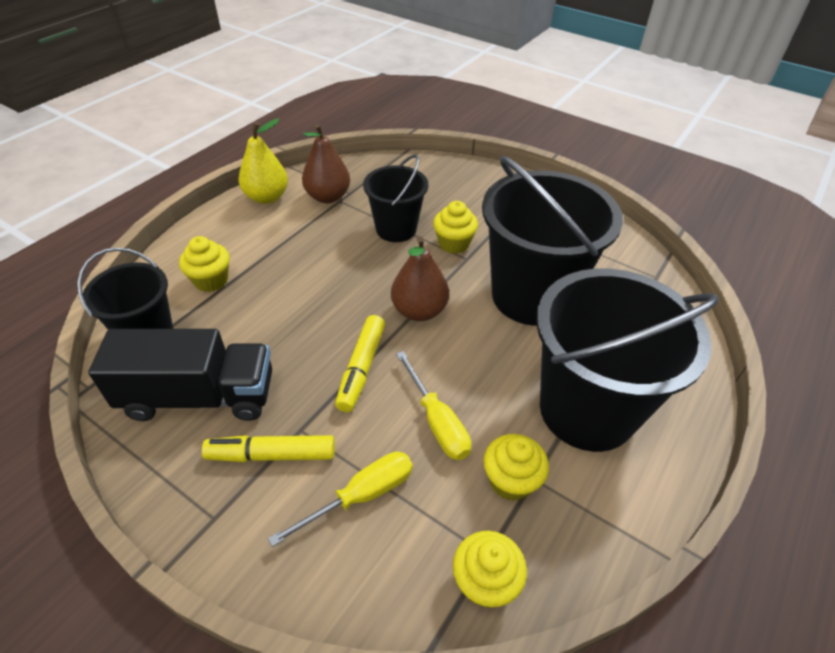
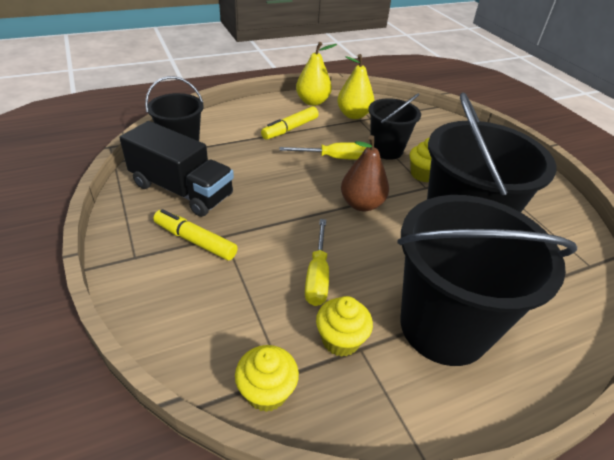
camera: 30 degrees right, 5 degrees down
(211, 280) = (240, 133): yellow cupcake -> none
(328, 197) = (353, 115): brown pear -> yellow pear
(361, 368) = (292, 220): yellow marker -> yellow marker (290, 129)
(361, 496) = (228, 292): yellow screwdriver -> yellow screwdriver (333, 158)

